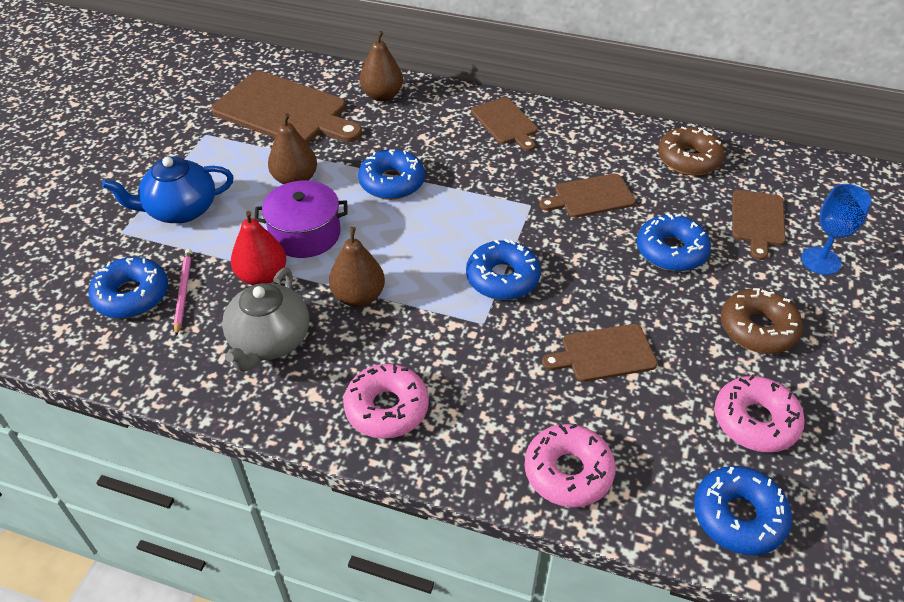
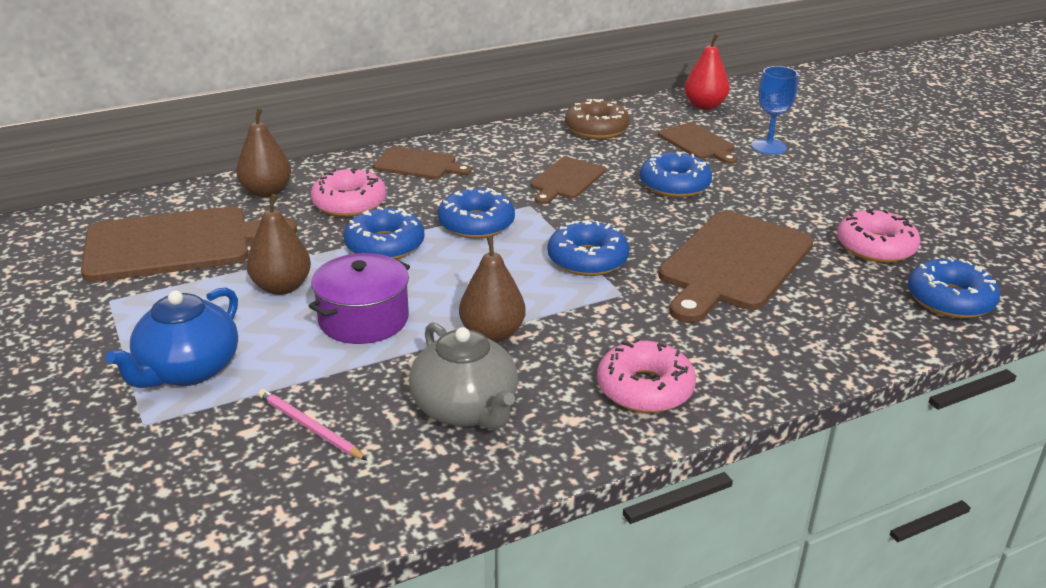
camera: 45 degrees left, 15 degrees down
(132, 295) = (253, 463): blue donut -> blue donut (476, 224)
(262, 276) = (374, 370): red pear -> red pear (704, 106)
(568, 472) = (827, 342): pink donut -> pink donut (349, 203)
(604, 354) = (733, 264): brown cutting board -> brown cutting board, size x1.84
(757, 329) = (795, 199): brown donut -> none

